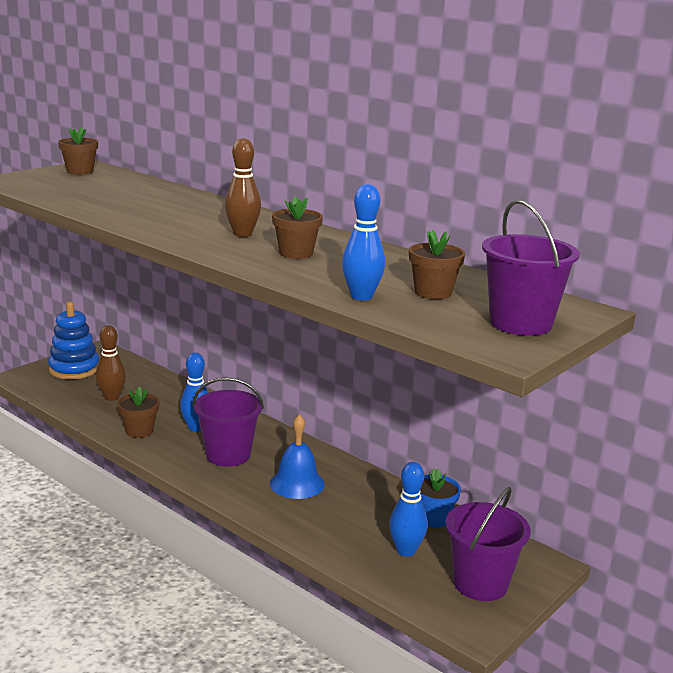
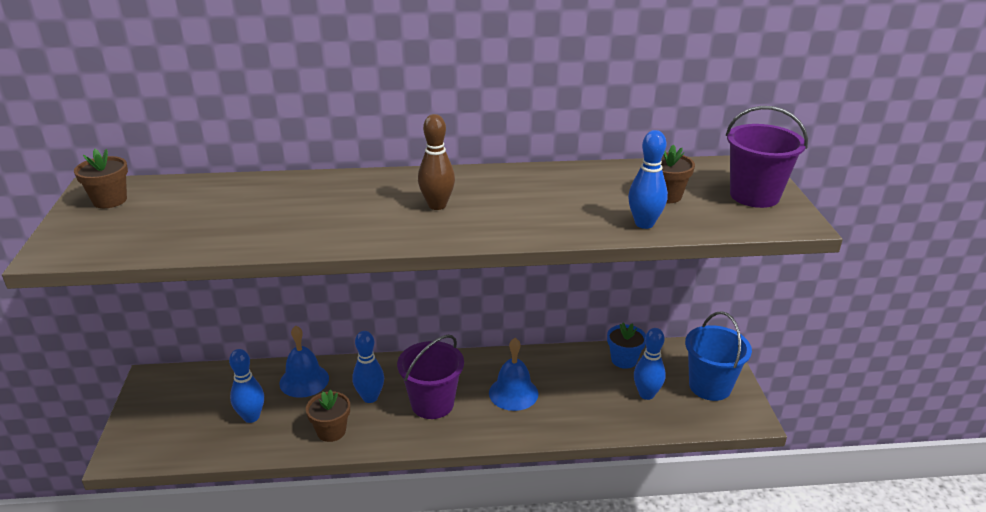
camera: 45 degrees left, 10 degrees up
(74, 369) = (163, 412): blue stacking toy -> none
(112, 397) = (251, 417): brown bowling pin -> blue bowling pin
(175, 396) = (304, 380): none -> blue bell
(296, 253) = (516, 205): brown flower pot -> none
(480, 583) = (710, 386): purple bucket -> blue bucket

